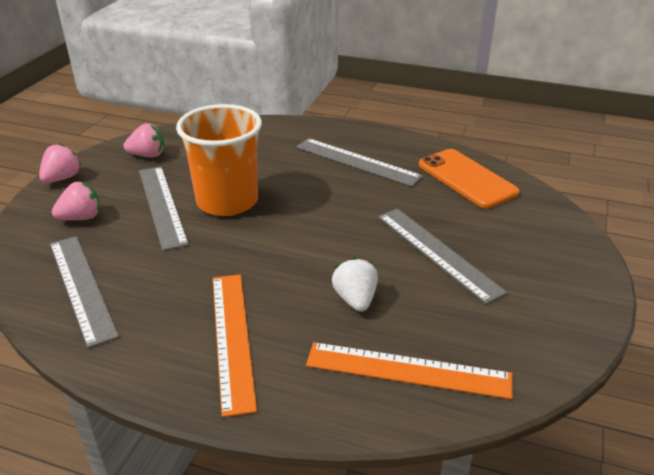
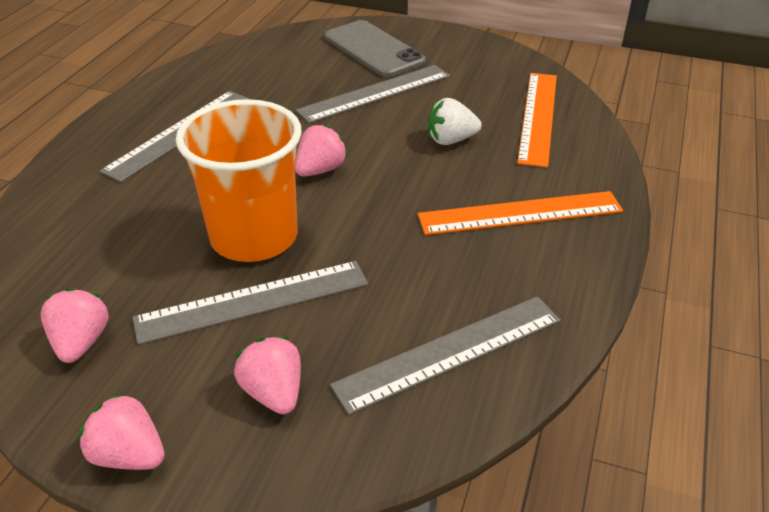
camera: 90 degrees left, 5 degrees up
(307, 225) = (320, 170): none -> pink strawberry
(467, 178) = (241, 67): orange phone -> none
(530, 251) = (373, 49): none -> grey phone

